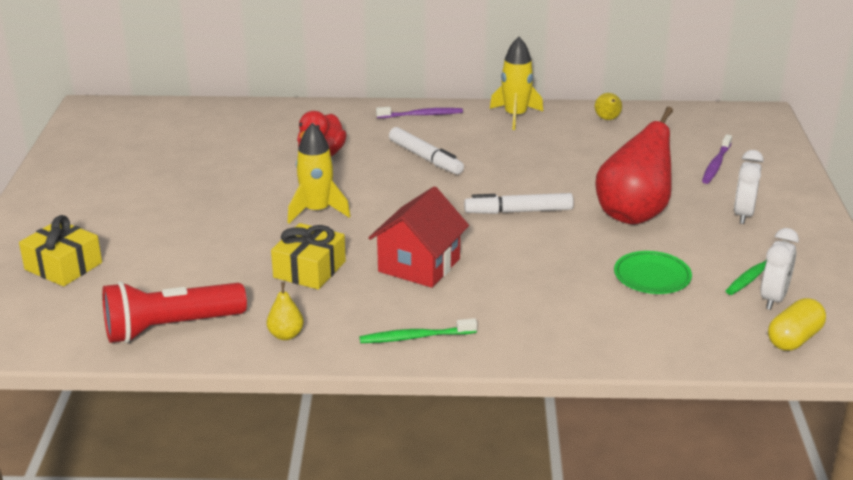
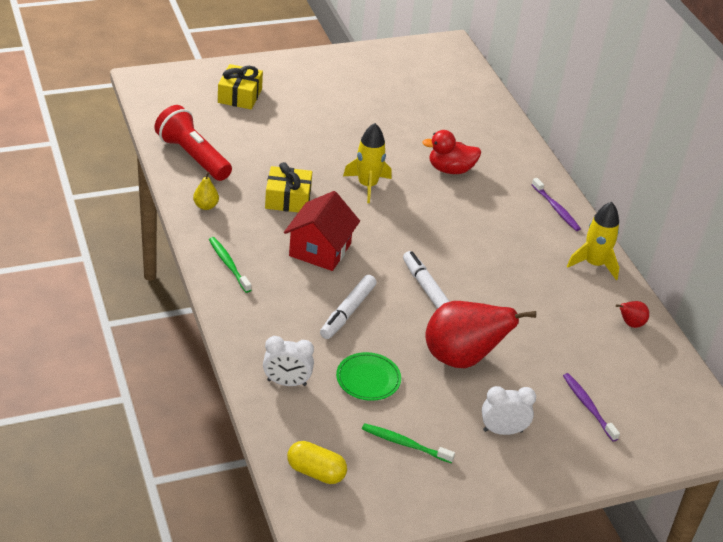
camera: 65 degrees right, 10 degrees up
(419, 265) = (320, 250): red house -> red house turned 75 degrees counterclockwise
(425, 158) = (482, 224): white marker -> white marker (348, 312)
(607, 119) = (630, 324): yellow pear -> red pear
(716, 164) = (588, 406): purple toothbrush -> purple toothbrush turned 60 degrees clockwise
(773, 299) = (370, 457): white clock -> white clock (286, 382)

